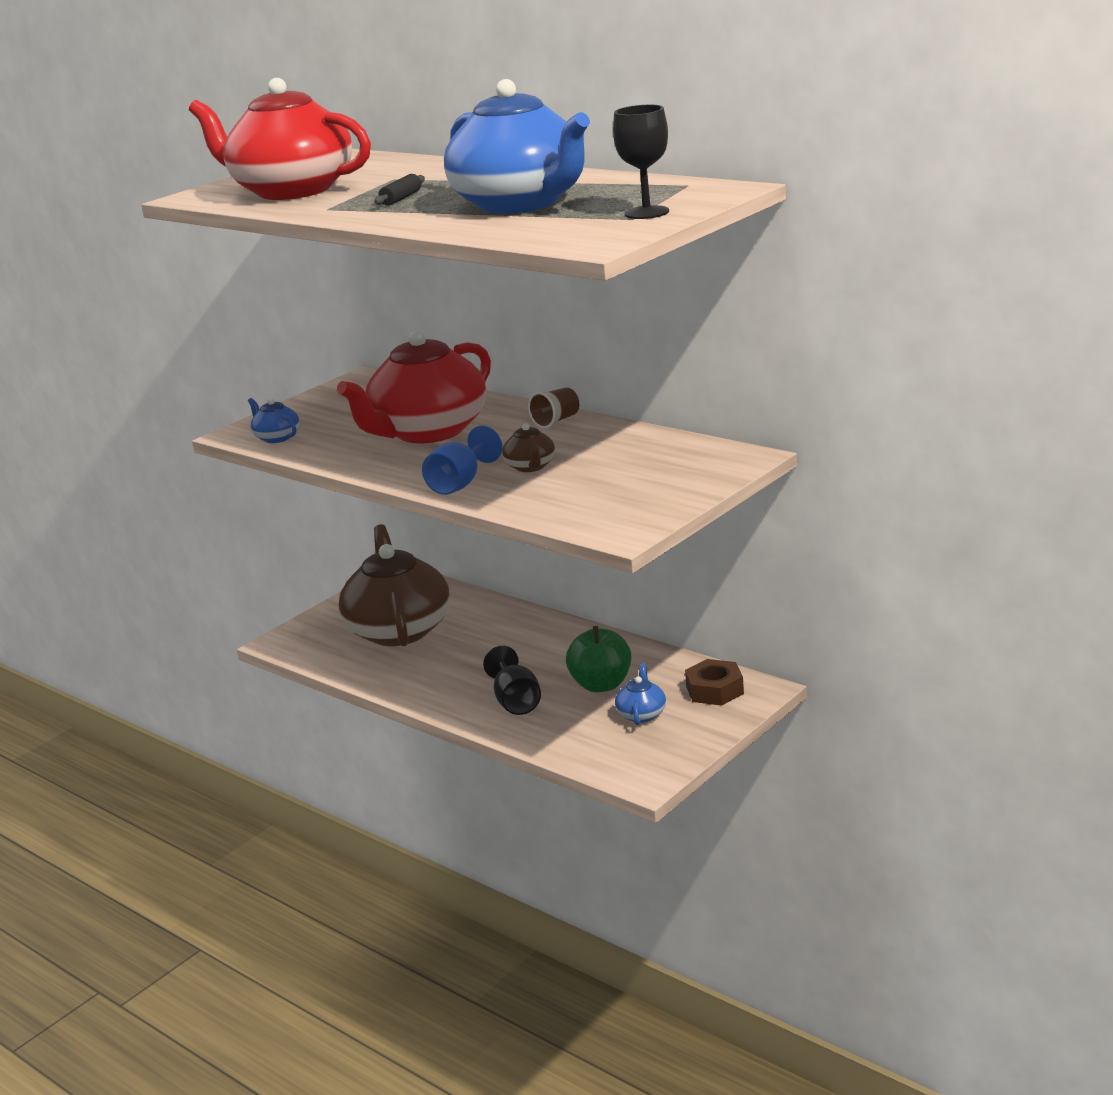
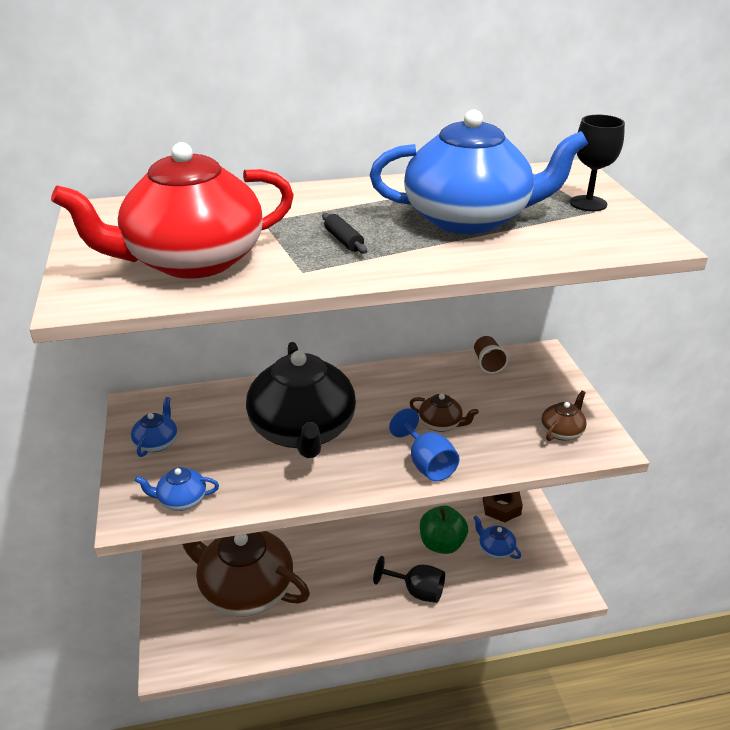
camera: 55 degrees left, 10 degrees up
(329, 403) = (157, 443): none -> blue teapot
(428, 432) = (303, 430): red teapot -> black teapot
(556, 421) = (375, 378): brown cup -> brown cup (488, 364)
(612, 510) = (562, 431): none -> brown teapot

